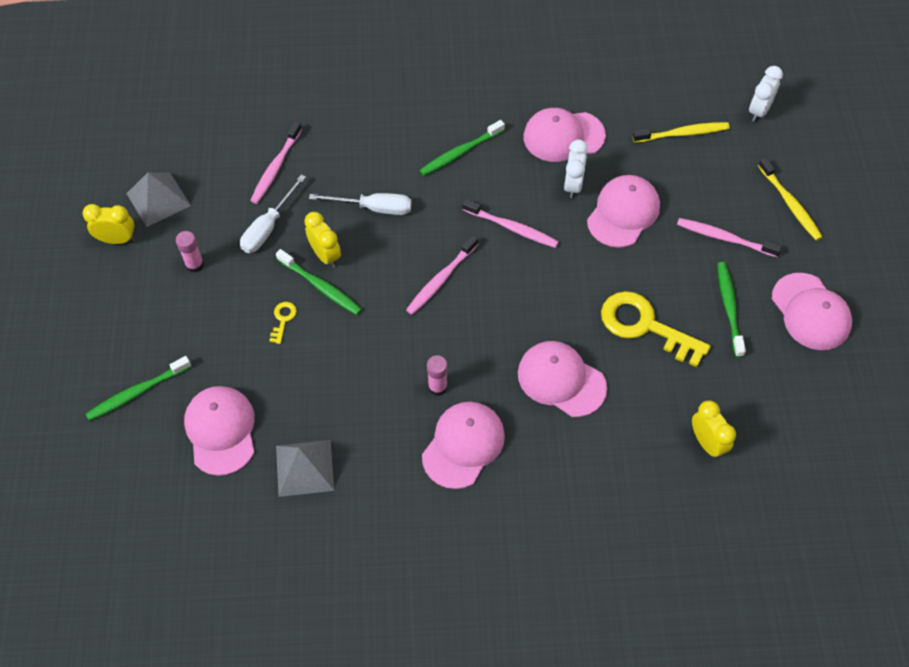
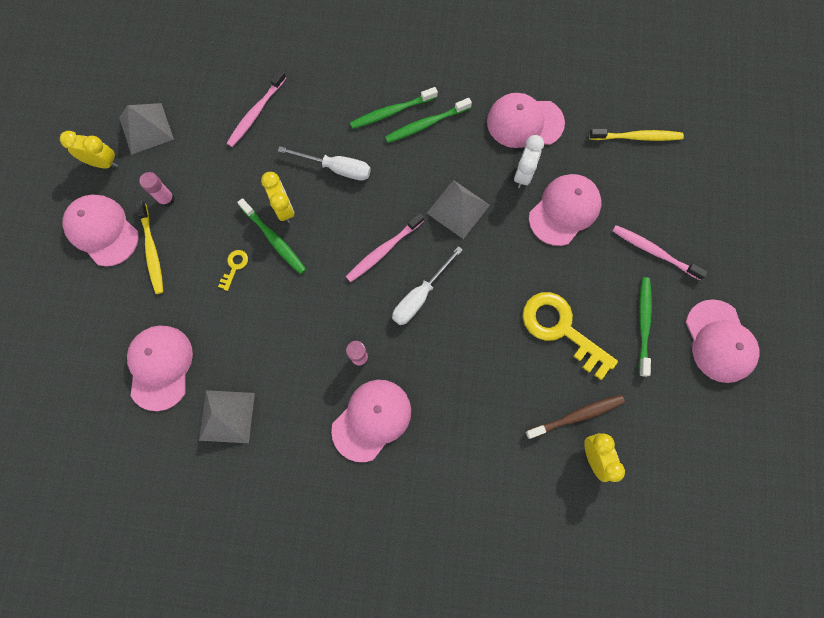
camera: 10 degrees right, 15 degrees up
(137, 392) = (95, 316): green toothbrush -> green toothbrush (392, 112)
(268, 227) = (238, 172): white screwdriver -> white screwdriver (420, 296)
(511, 228) = (458, 209): pink toothbrush -> grey pyramid
(561, 380) = (473, 370): pink cap -> pink cap (102, 231)
(679, 406) = (576, 416): none -> brown toothbrush
(758, 111) = (714, 125): white clock -> none
(790, 203) = (723, 226): yellow toothbrush -> yellow toothbrush (152, 250)

